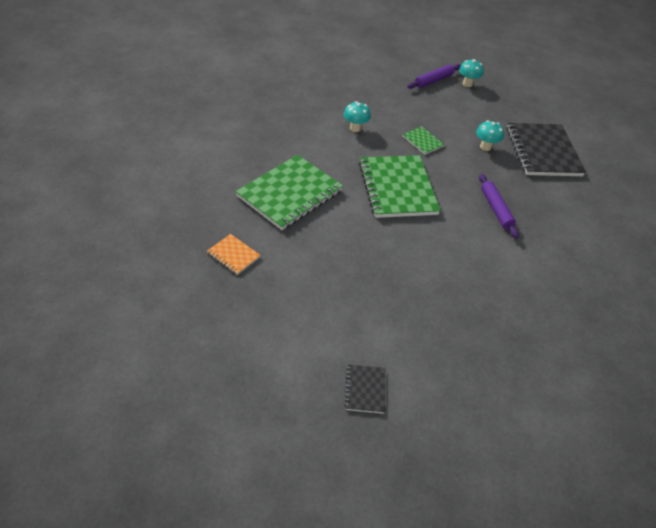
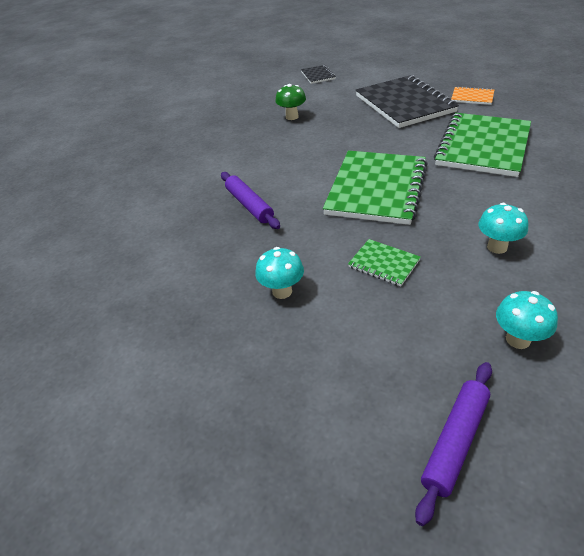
camera: 170 degrees right, 5 degrees down
(397, 188) = (376, 189): green notebook -> green notebook turned 45 degrees clockwise
(431, 307) = (292, 117): none -> green mushroom
(467, 84) = (371, 469): turquoise mushroom -> turquoise mushroom (518, 339)
(543, 151) = (181, 320): black notebook -> black notebook (404, 104)

